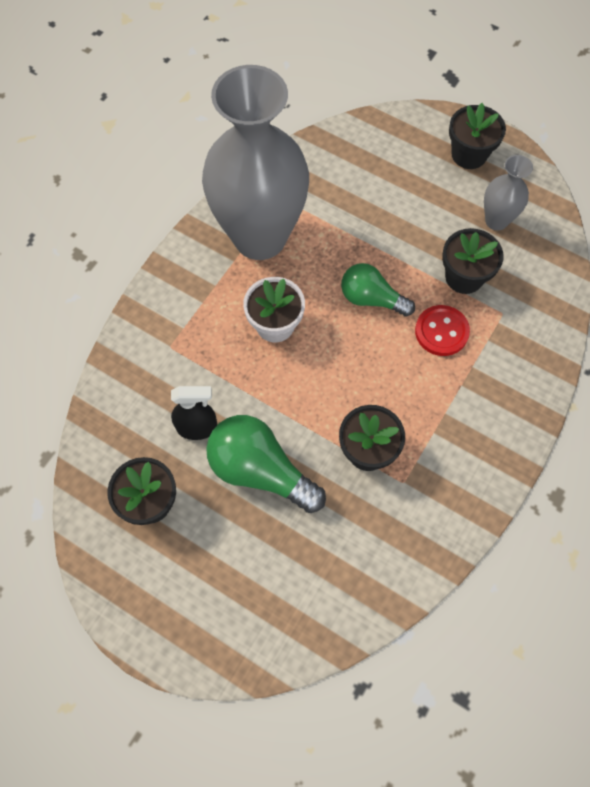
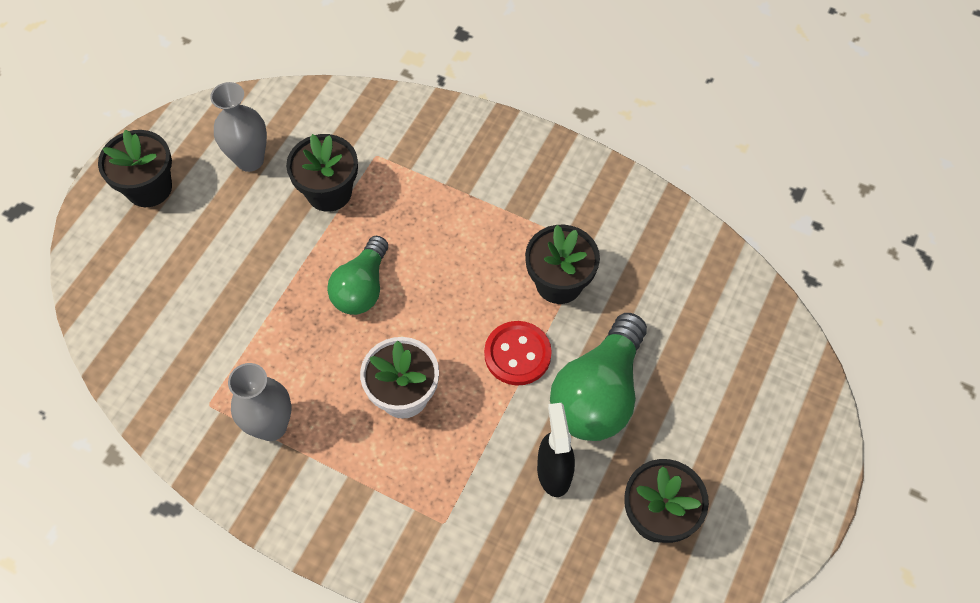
camera: 95 degrees left, 5 degrees down
(260, 237) = (271, 426): grey vase -> grey vase, size x0.44
(441, 331) = (403, 214): red button -> red button (517, 354)

